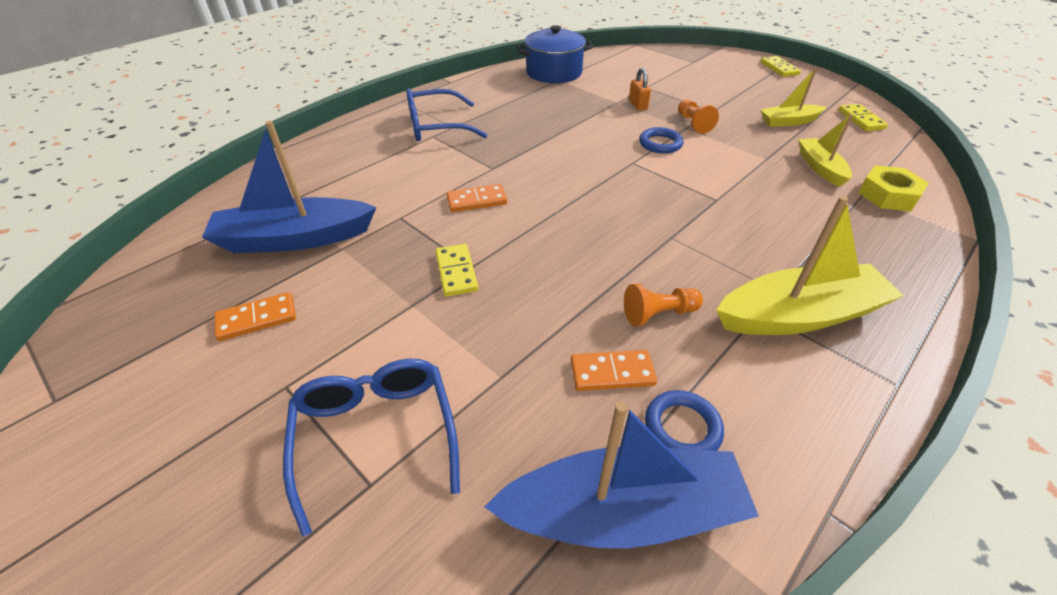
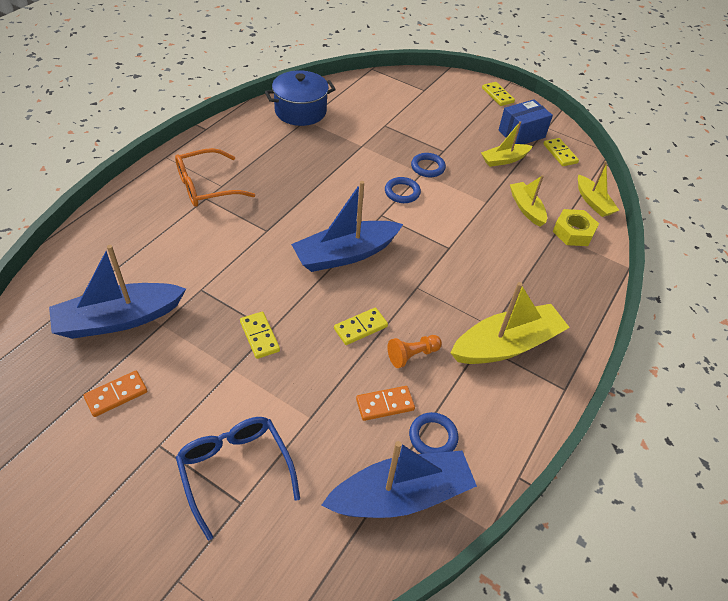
camera: 15 degrees left, 5 degrees up
(436, 126) = (206, 187): blue glasses -> orange glasses
(477, 200) = (260, 266): orange domino -> none
(582, 196) = (345, 254): none -> blue boat
(590, 275) = (360, 328): none -> yellow domino
(637, 105) = (380, 148): orange padlock -> none
(693, 123) = (427, 167): orange pawn -> blue ring
(809, 100) = (521, 134): none -> blue box
(912, 167) = (593, 202): none -> yellow boat

